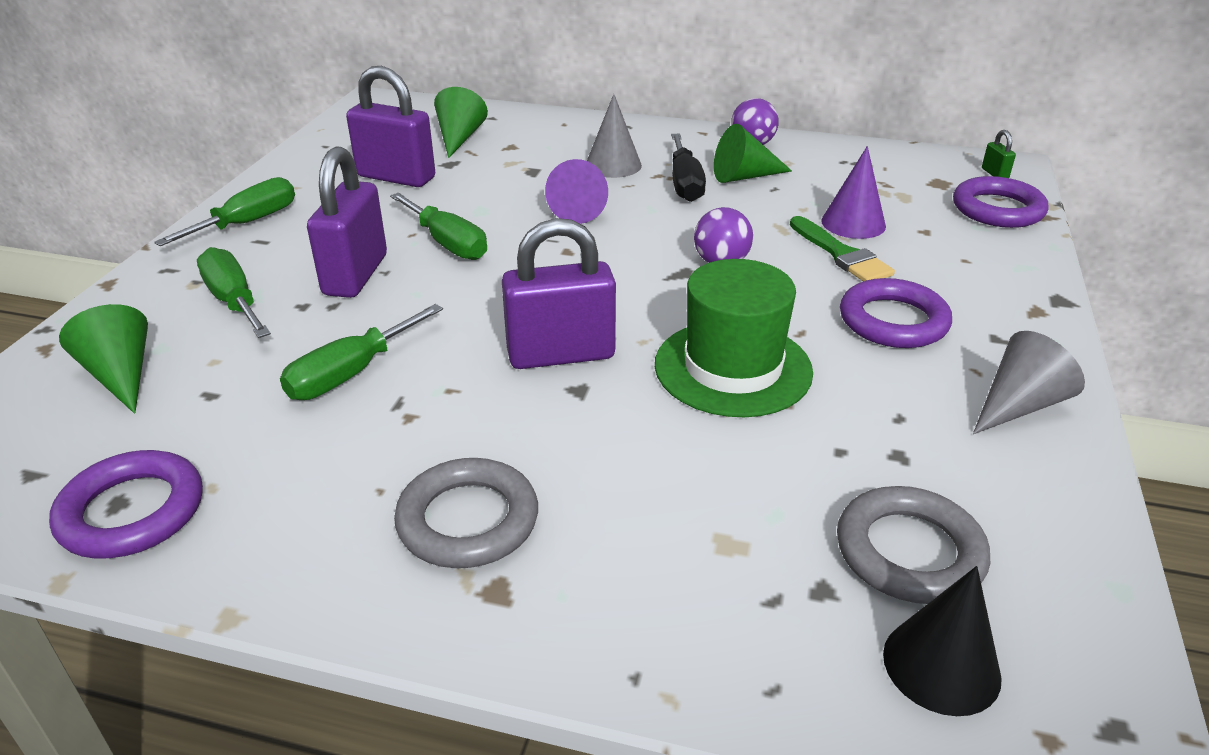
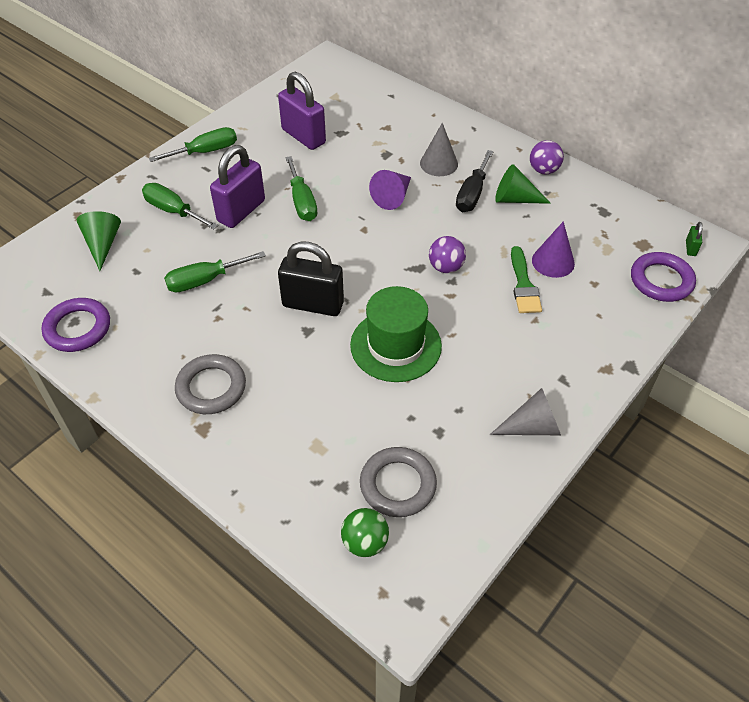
camera: 25 degrees right, 15 degrees up
(234, 301) = (173, 211): green screwdriver -> green screwdriver turned 45 degrees counterclockwise
(459, 138) = (360, 110): green cone -> none
(561, 354) = (313, 304): purple padlock -> black padlock
(893, 321) = (512, 345): purple ring -> none
(941, 665) = (365, 542): black cone -> green ball

